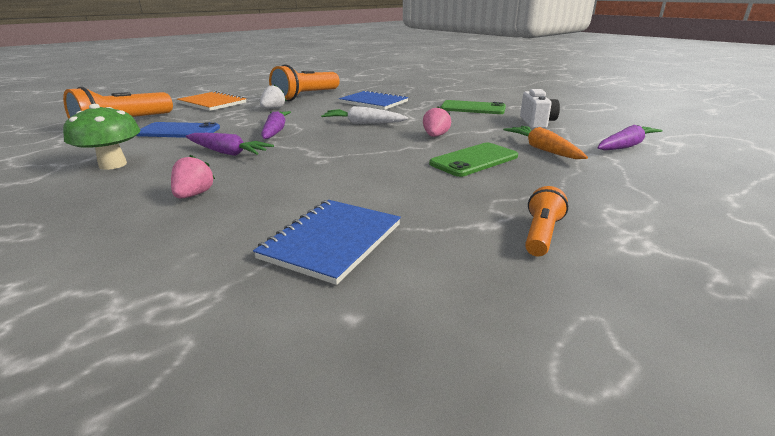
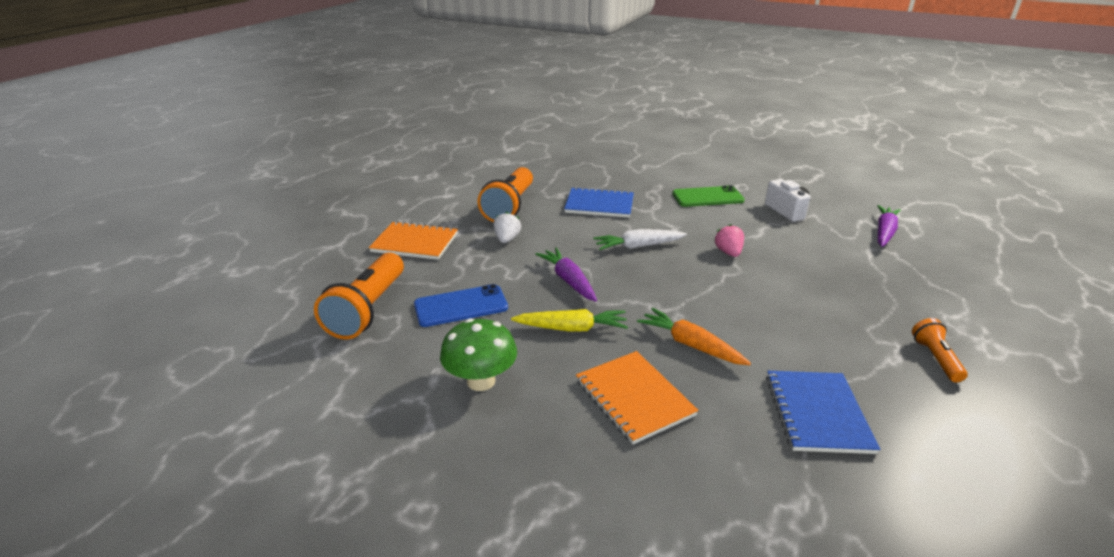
camera: 25 degrees left, 5 degrees up
(194, 195) = (634, 398): pink strawberry -> orange notebook
(227, 152) = (571, 328): purple carrot -> yellow carrot
(474, 160) = (799, 281): green phone -> none
(543, 149) = (833, 252): orange carrot -> orange carrot (691, 345)

